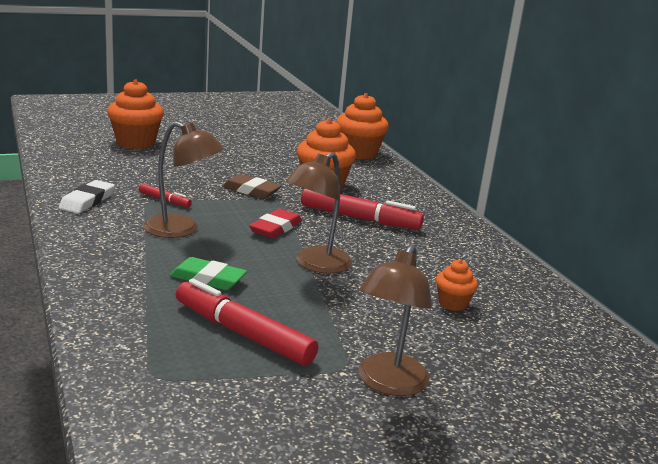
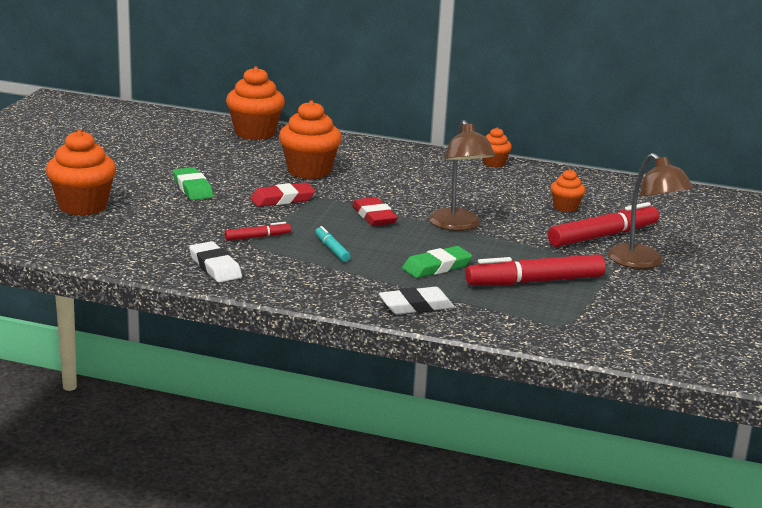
camera: 50 degrees left, 0 degrees up
(108, 291) = (416, 306): none -> white eraser
(181, 230) = (332, 249): brown lamp -> turquoise marker
(220, 161) = (192, 188): none -> green eraser
(251, 190) = (282, 199): brown eraser -> red eraser
(360, 218) = (394, 183): red marker -> red marker (603, 236)
(487, 245) = (494, 163): none -> orange cupcake

